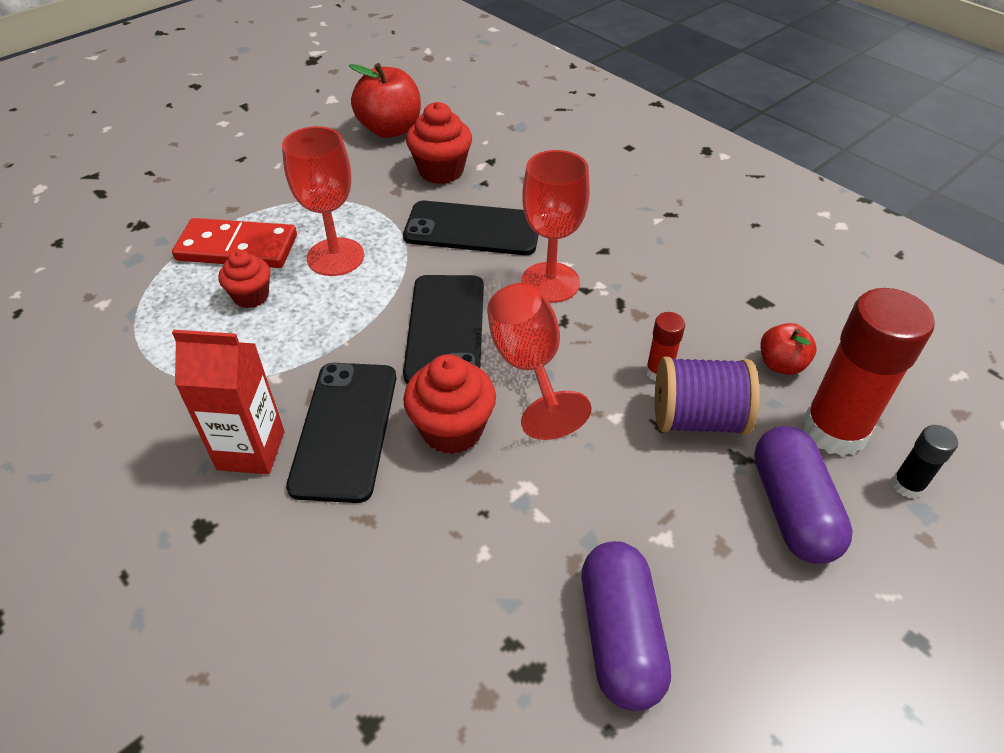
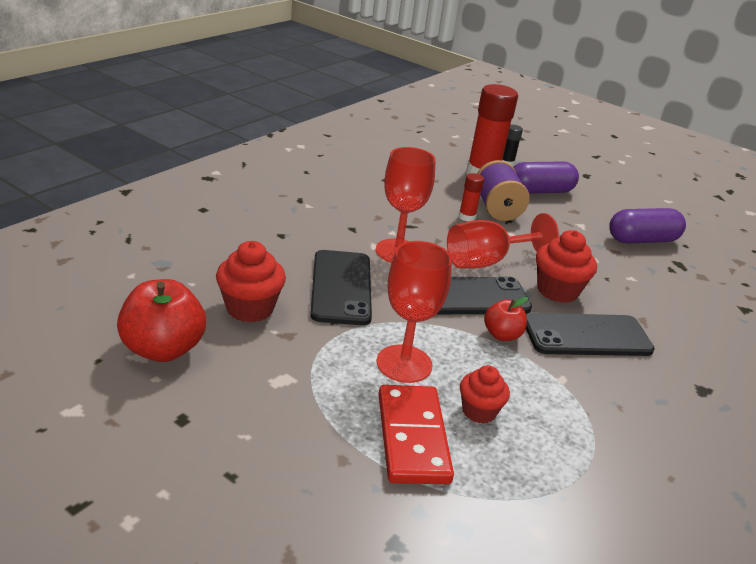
camera: 105 degrees left, 15 degrees down
(251, 450) = (633, 378): red carton -> none
(781, 364) = (441, 181): red apple -> red apple (502, 335)

